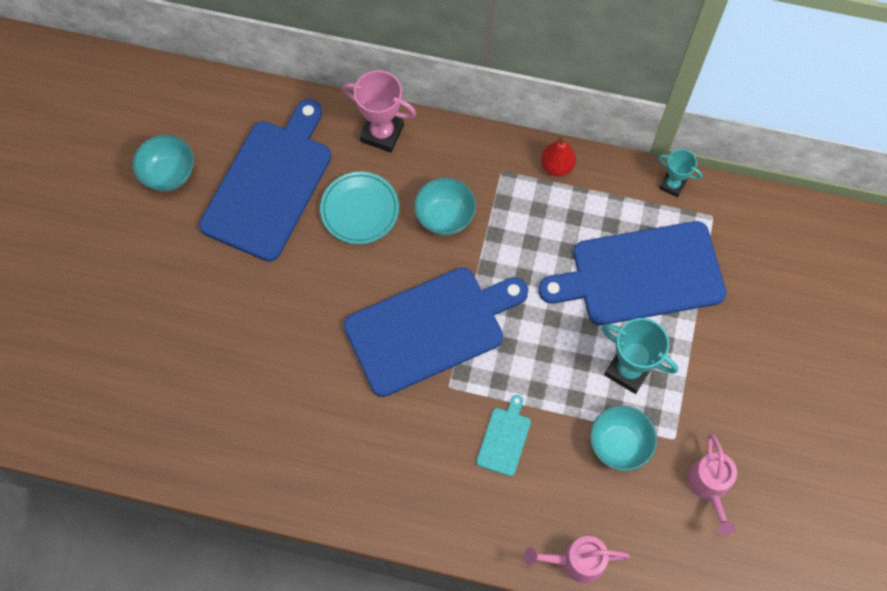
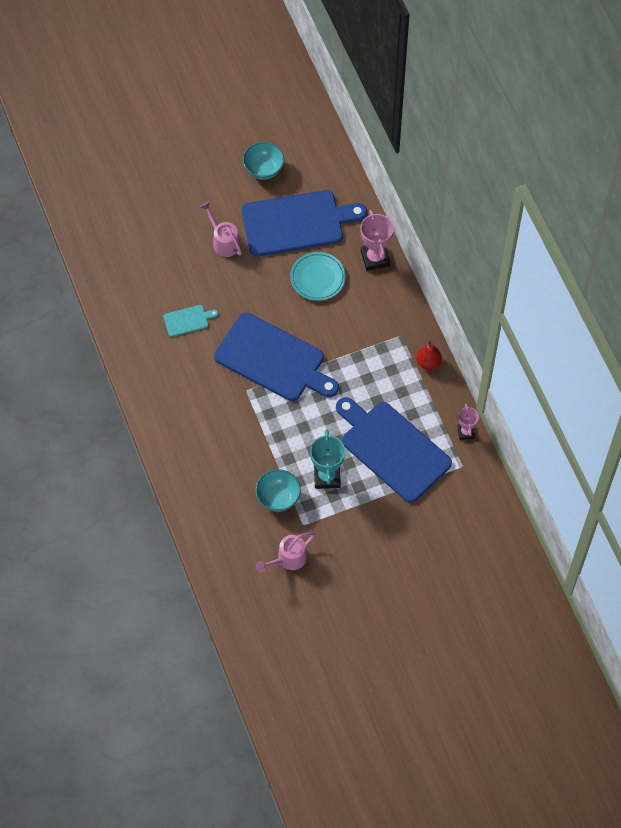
camera: 55 degrees right, 5 degrees down
(445, 217) = (348, 324): turquoise bowl -> none
(504, 439) = (237, 437): turquoise cutting board -> turquoise cutting board (188, 320)
(576, 561) = (194, 514): pink watering can -> pink watering can (223, 241)
(672, 185) = (466, 432): turquoise trophy -> pink trophy

